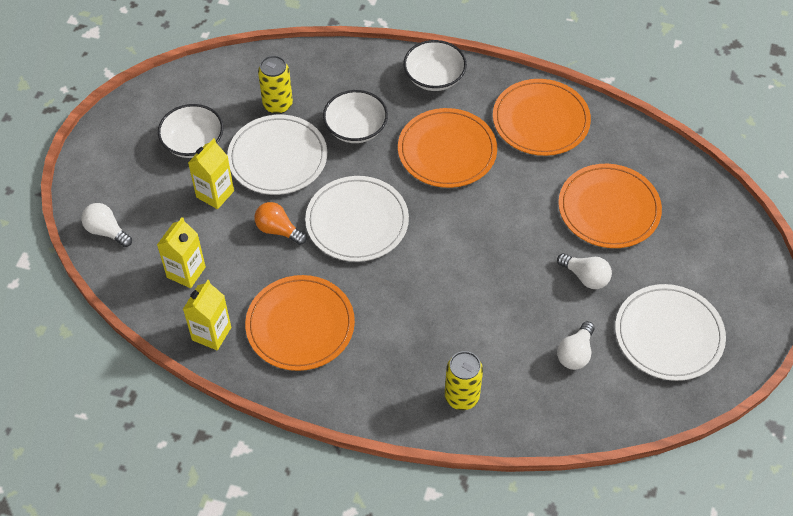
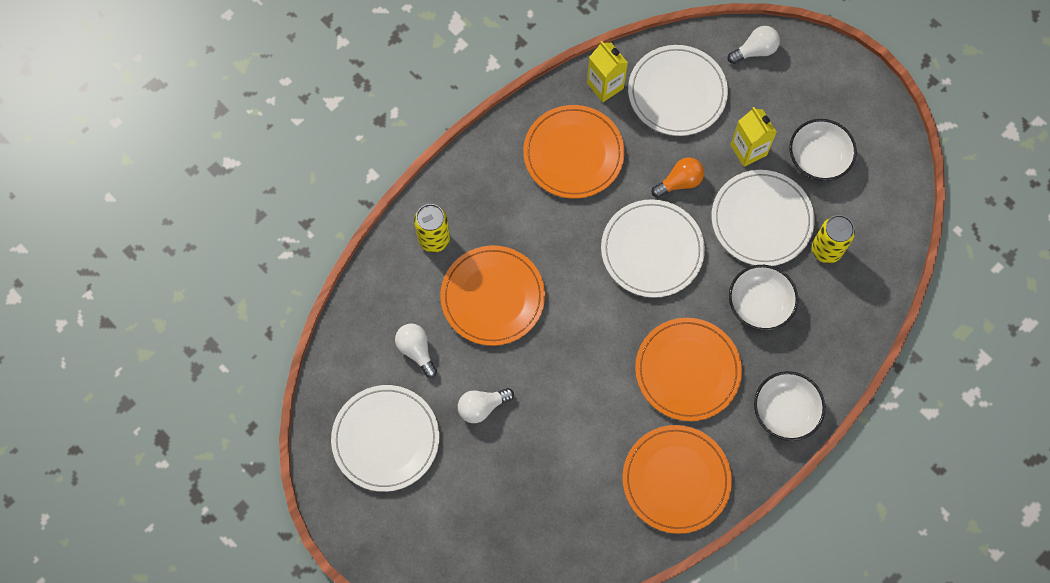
camera: 120 degrees right, 15 degrees up
(186, 272) = (677, 92): yellow carton -> white plate
(609, 209) = (539, 475): orange plate -> orange plate (492, 297)

